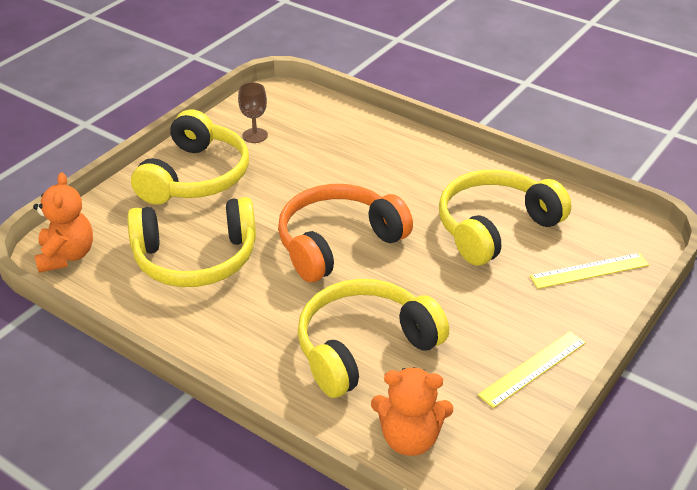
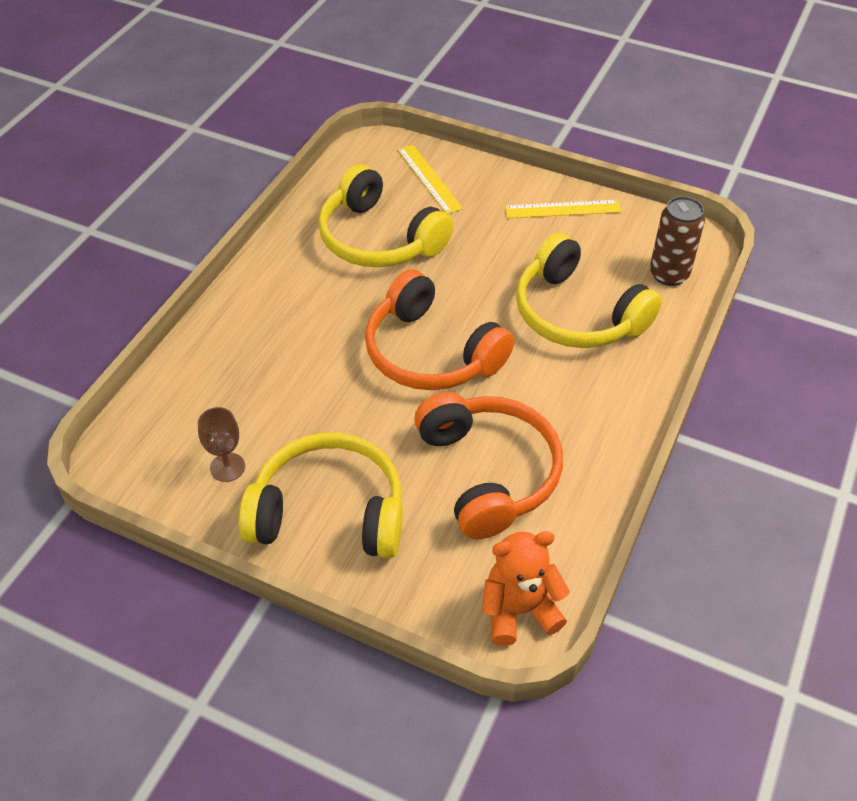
camera: 100 degrees left, 10 degrees up
(195, 258) = (488, 473): yellow headphones -> orange headphones
(409, 438) = (669, 274): orange teddy bear -> brown can
(532, 368) = (563, 209): yellow ruler -> yellow ruler turned 45 degrees counterclockwise

